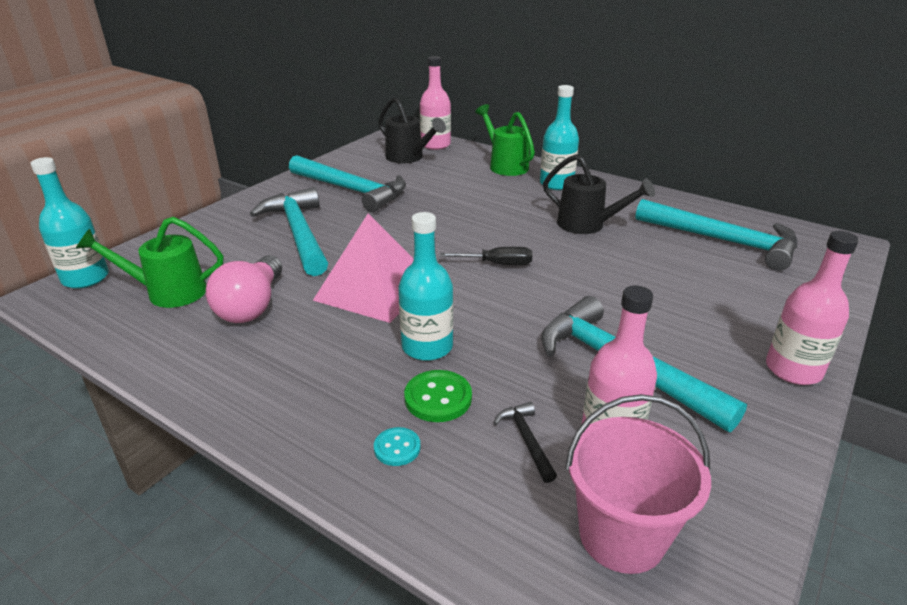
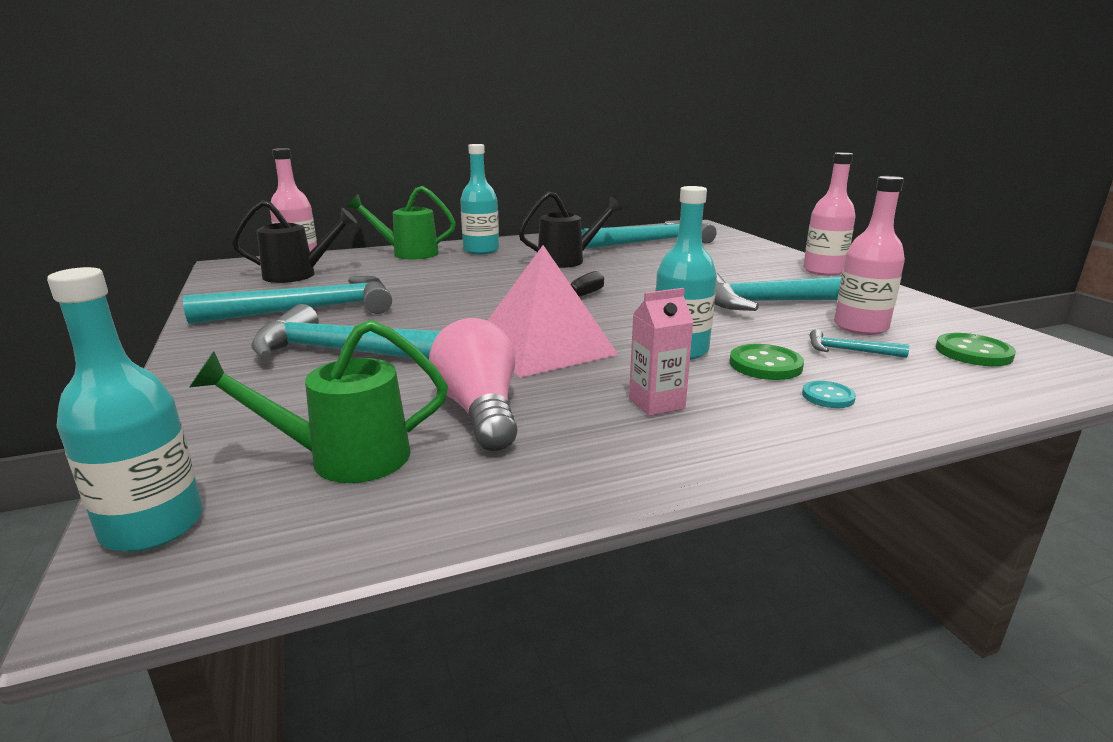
camera: 55 degrees left, 10 degrees down
(168, 292) = (344, 458): green watering can -> green watering can turned 45 degrees clockwise
(252, 306) = (479, 410): pink light bulb -> pink light bulb turned 150 degrees counterclockwise
(313, 367) = (656, 403): none -> pink carton
(526, 440) = (849, 350): black hammer -> turquoise hammer
(621, 535) = (973, 352): pink bucket -> green button

